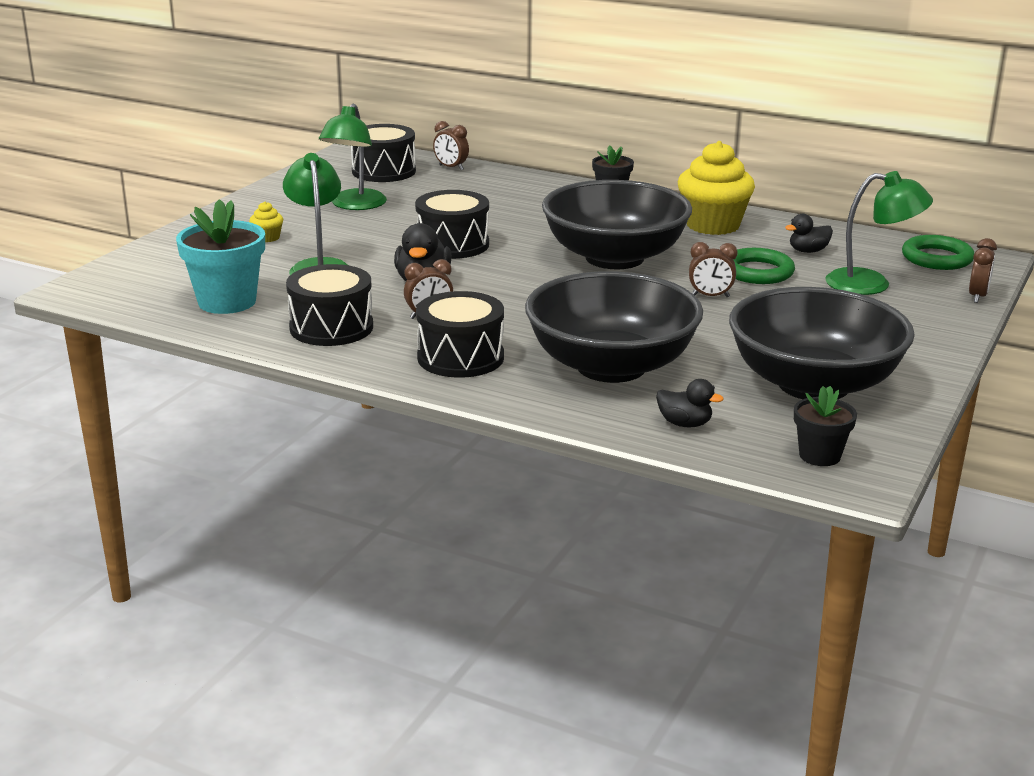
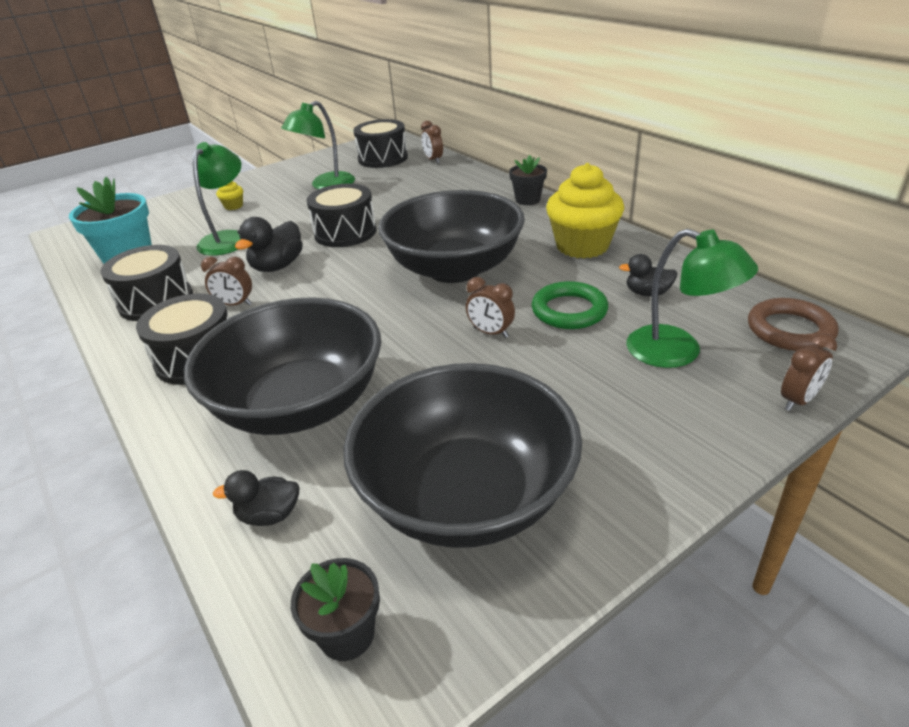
camera: 30 degrees right, 10 degrees up
(685, 424) = (269, 515): black duck -> black duck turned 120 degrees clockwise
(937, 258) = (790, 330): green ring -> brown ring

